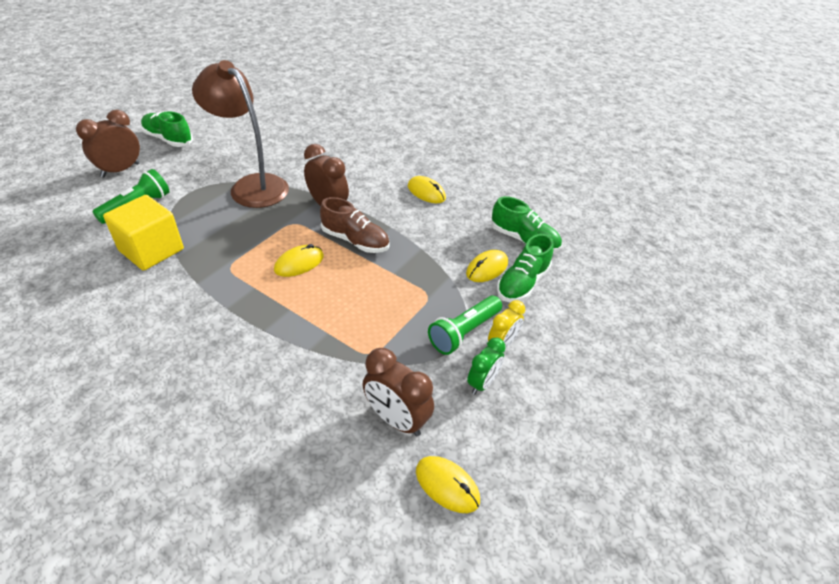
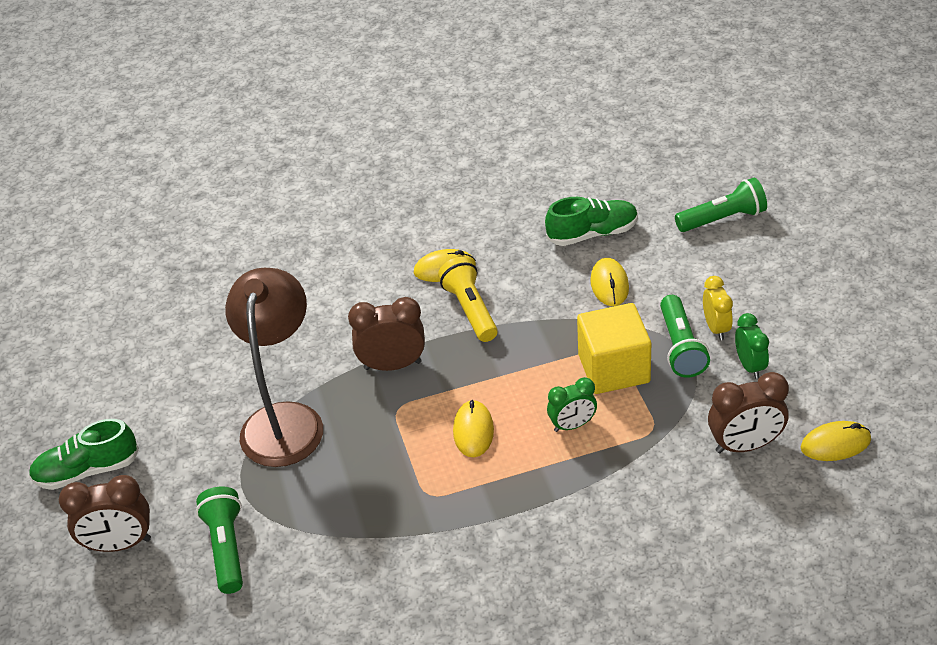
camera: 45 degrees left, 0 degrees up
(120, 170) = (119, 544): brown clock -> brown clock turned 90 degrees counterclockwise
(151, 250) = (333, 557): yellow cube -> yellow cube (614, 368)
(252, 185) = (285, 420): brown lamp -> brown lamp turned 105 degrees clockwise
(340, 308) = (572, 425): none -> green clock
(355, 240) = (476, 368): brown shoe -> none
(402, 217) = (470, 310): none -> yellow flashlight
(522, 283) = (652, 270): green shoe -> none
(613, 298) = (723, 219): none -> green flashlight

